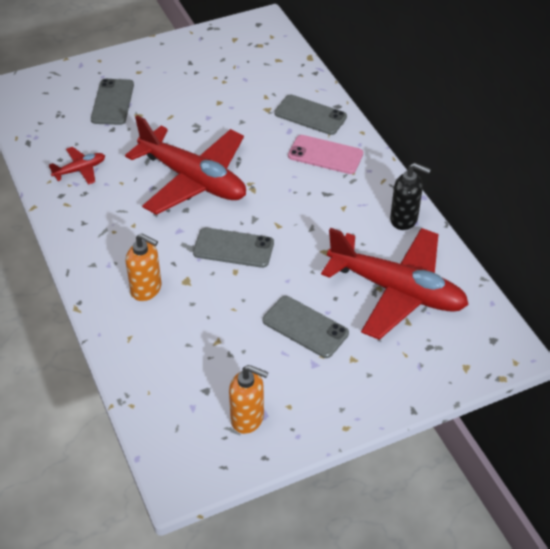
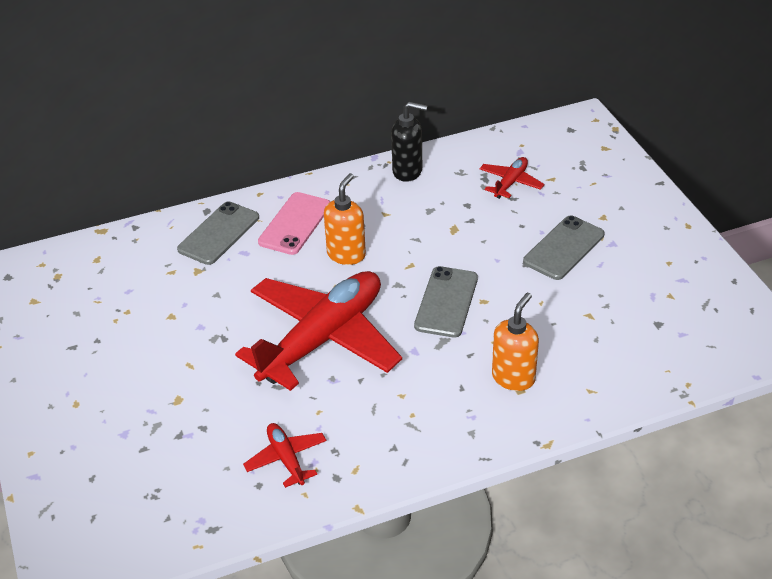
camera: 85 degrees left, 5 degrees down
(112, 102) = (141, 430): grey phone -> none
(248, 418) = (689, 292): orange soap dispenser -> orange soap dispenser (346, 254)
(397, 291) = (510, 183): red plane -> red plane, size x0.43
(404, 219) = (408, 171): black soap dispenser -> black soap dispenser turned 75 degrees clockwise

